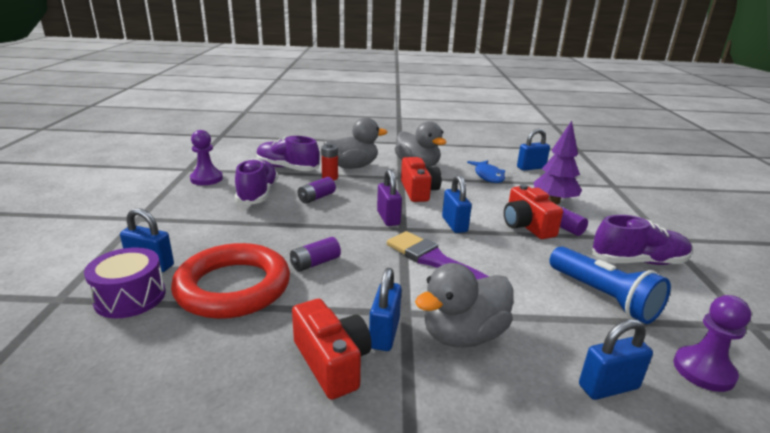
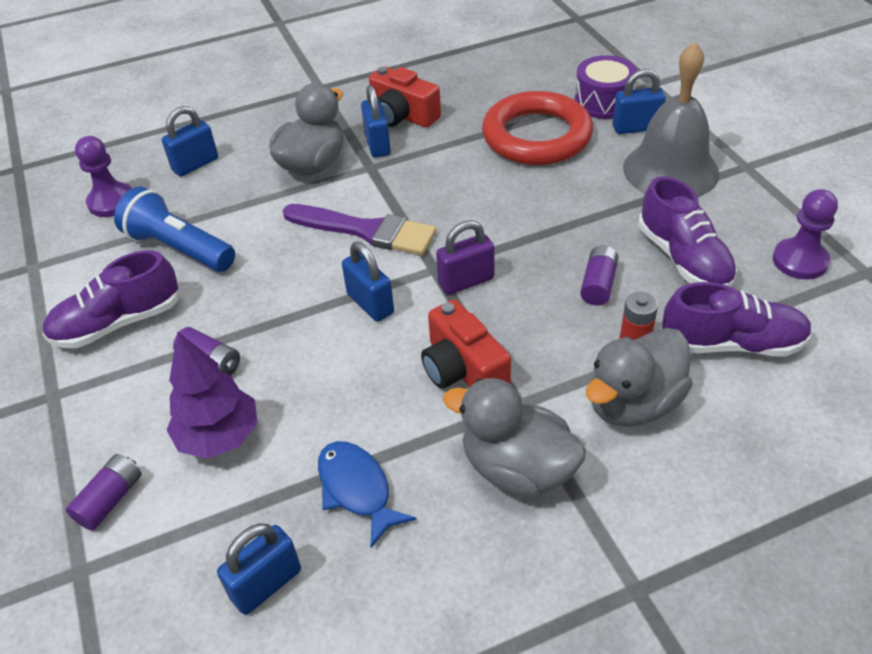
camera: 160 degrees right, 20 degrees up
(185, 231) = (670, 170): none -> grey bell
(315, 263) = (491, 183): purple battery -> purple battery (110, 499)
(388, 218) = (466, 281): purple padlock -> purple padlock turned 75 degrees counterclockwise
(526, 226) = (266, 343): red camera -> none

